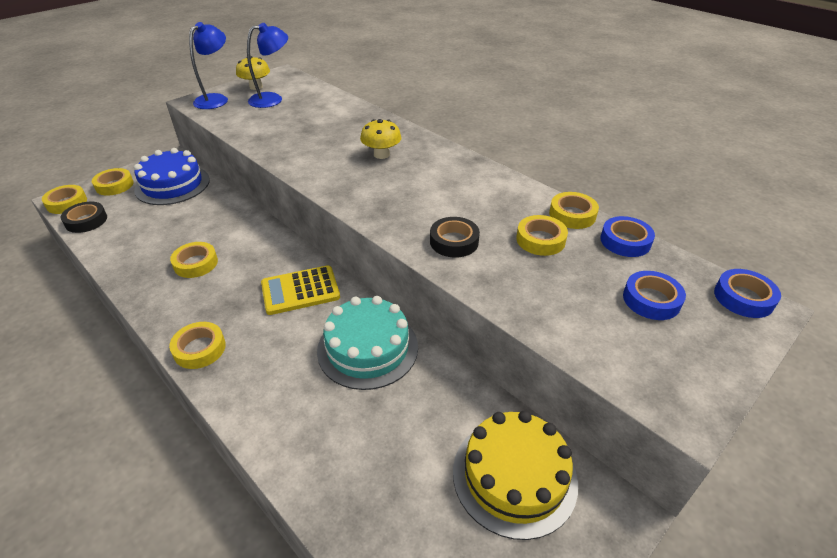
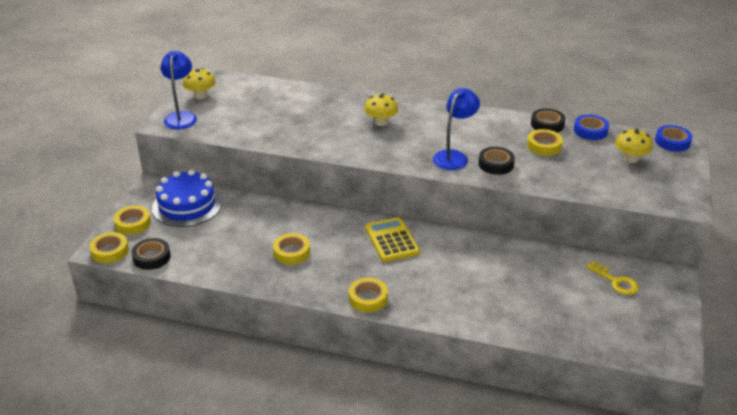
camera: 30 degrees left, 5 degrees down
(272, 99) = (233, 103): blue lamp -> blue lamp (454, 156)
(300, 290) = (391, 240): yellow calculator -> yellow calculator turned 120 degrees clockwise
(367, 348) = (475, 255): turquoise cake -> none
(514, 476) = (616, 281): yellow cake -> yellow key
(572, 215) = (547, 124): yellow tape -> black tape
(651, 300) = (630, 159): blue tape -> yellow mushroom

